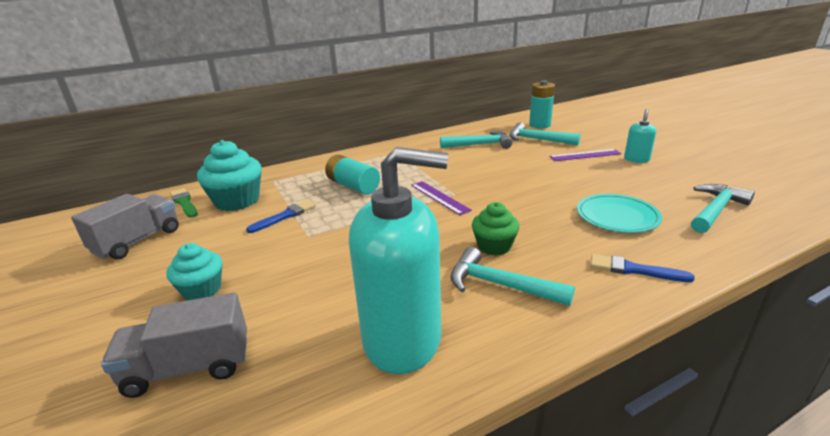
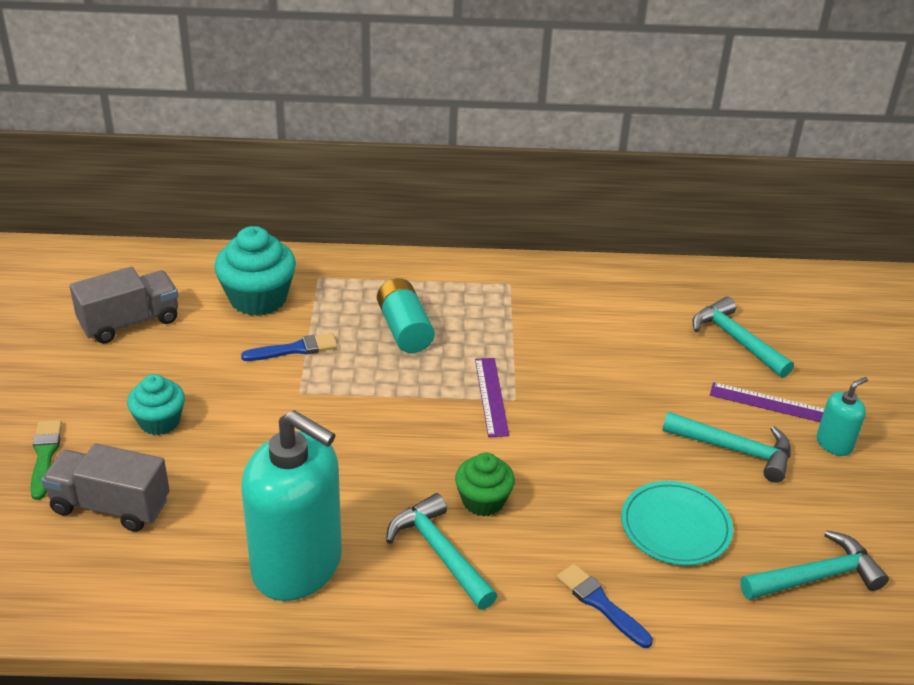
camera: 25 degrees right, 10 degrees up
(184, 202) = (201, 276): green brush -> green brush (45, 456)
(479, 145) = (639, 315): turquoise hammer -> turquoise hammer (735, 450)
(539, 125) = (778, 307): turquoise battery -> none

